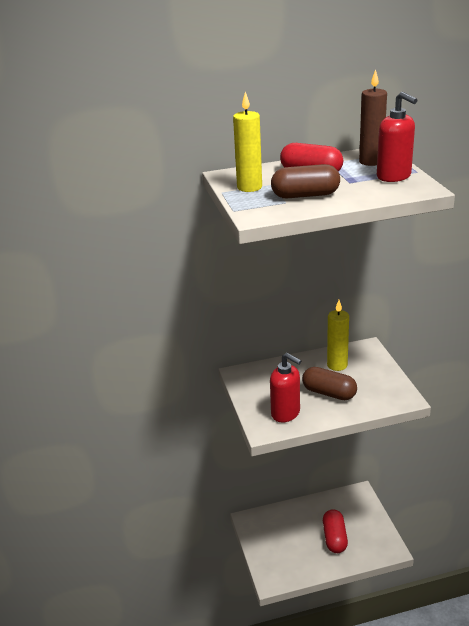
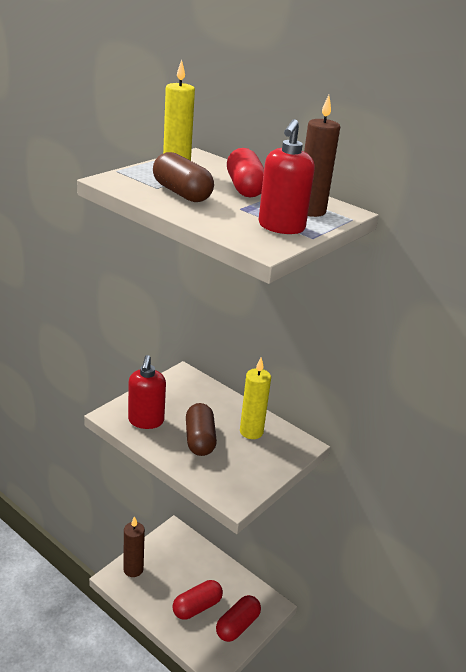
camera: 50 degrees right, 0 degrees up
(271, 564) = (133, 569): none -> brown candle
(365, 521) = (237, 625): none -> red capsule

